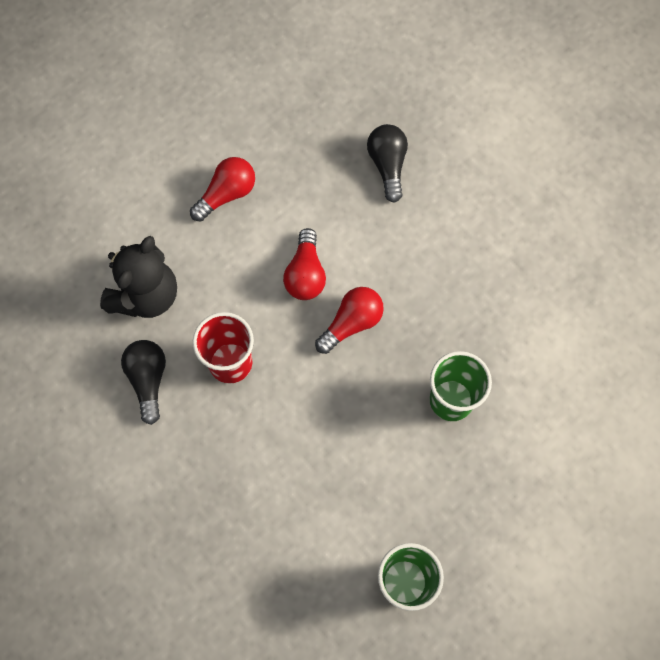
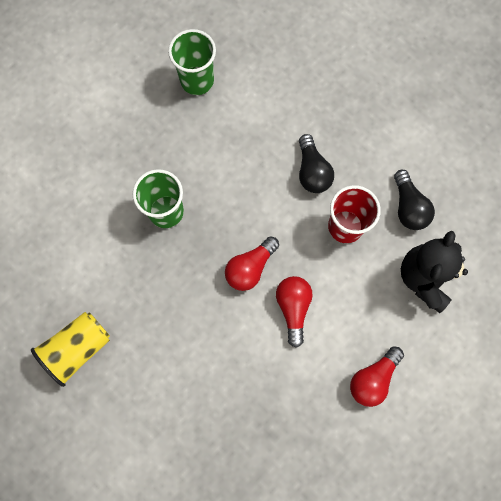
camera: 175 degrees right, 5 degrees up
(387, 166) = (229, 422): black light bulb -> black light bulb (312, 171)
(554, 251) = (78, 348): none -> yellow cup

